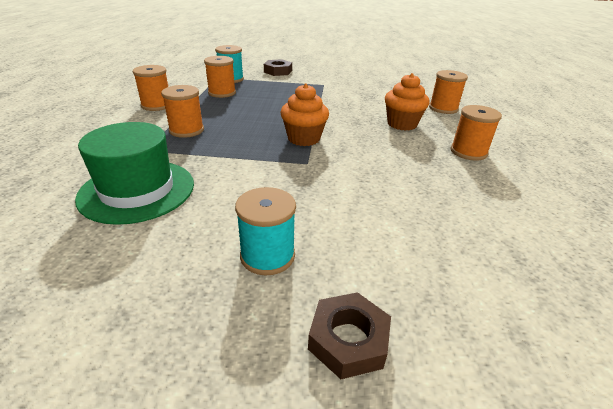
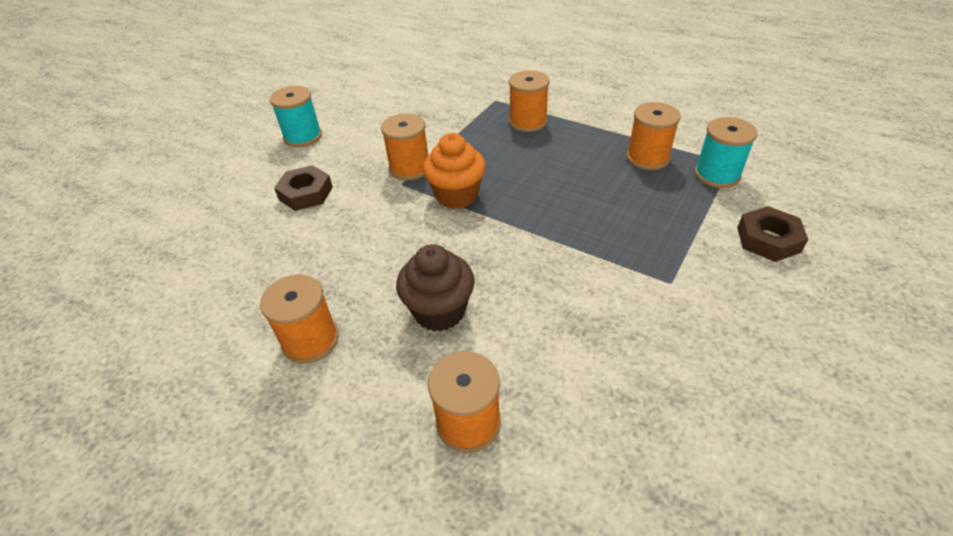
camera: 120 degrees right, 10 degrees up
(137, 190) = (427, 95): green hat -> none
(156, 105) = (613, 108): orange spool -> orange spool (410, 168)
(348, 340) = (217, 150): brown nut -> brown nut (306, 193)
(402, 124) = (439, 311): orange cupcake -> brown cupcake

